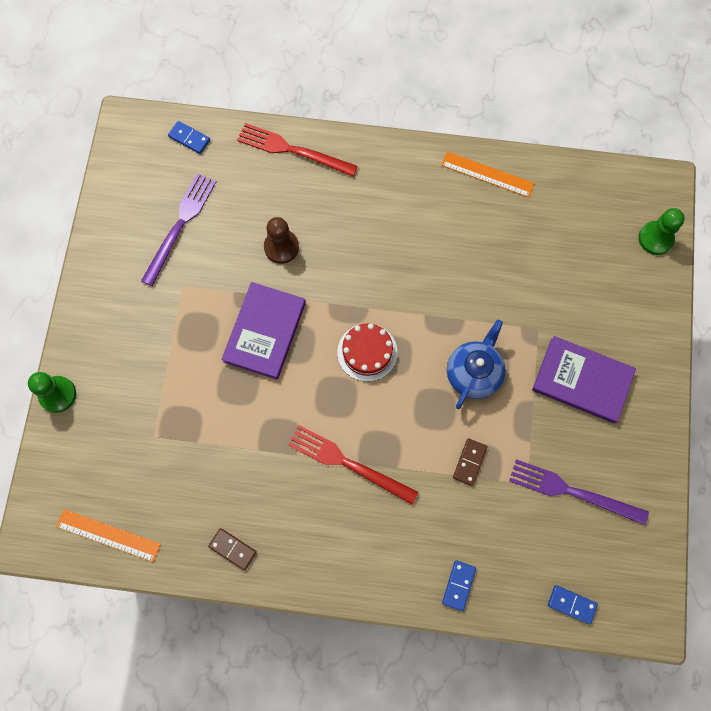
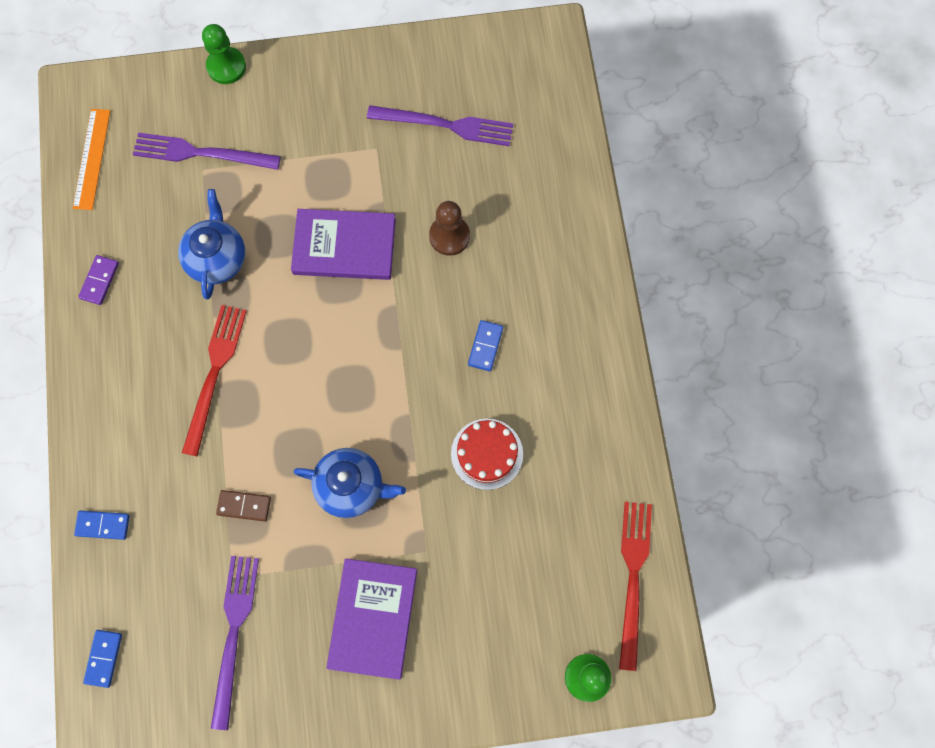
camera: 75 degrees right, 0 degrees up
(136, 434) = (201, 153): none -> purple fork
(189, 138) = (554, 103): blue domino -> blue domino (485, 346)
(233, 549) = (99, 281): brown domino -> purple domino
(243, 440) = (217, 258): none -> blue teapot
(292, 150) = (574, 215): red fork -> red fork (633, 577)
(367, 352) = (347, 361): red cake -> red cake (487, 454)
(487, 174) = (612, 446): orange ruler -> none

